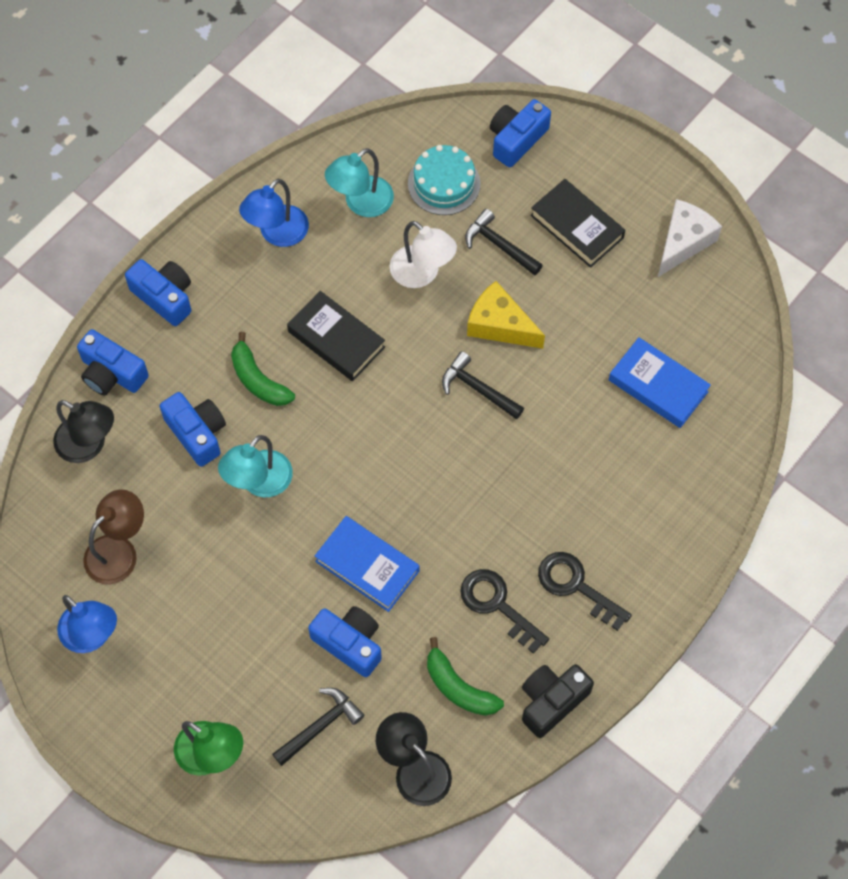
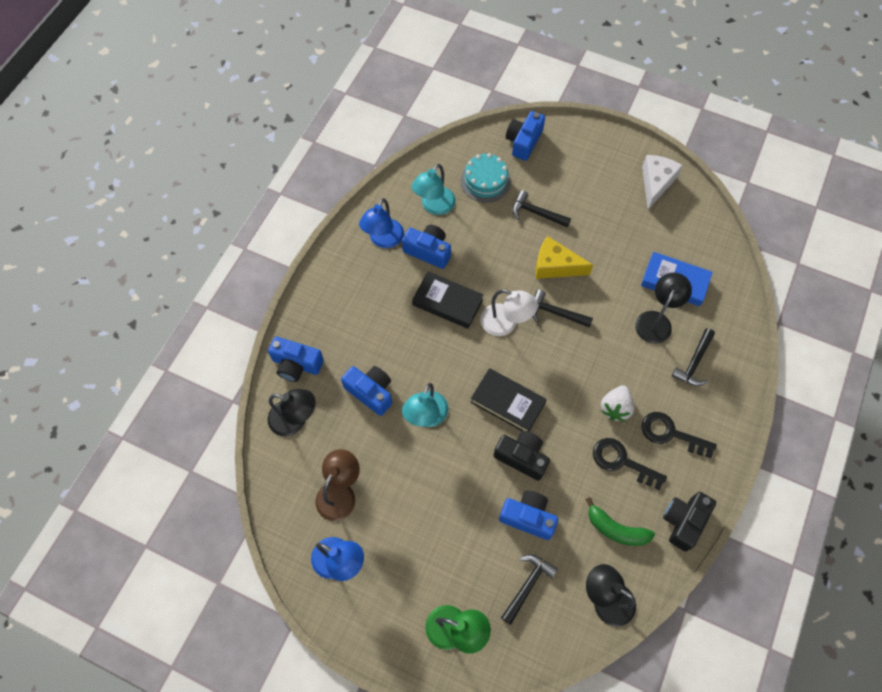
camera: 15 degrees left, 0 degrees up
(164, 297) = (318, 301): blue camera -> blue camera (428, 251)
(258, 380) = (402, 344): green banana -> none
(367, 566) = (522, 457): blue book -> black camera
(422, 274) = (491, 244): white lamp -> white lamp (505, 323)
(514, 534) = (615, 408): none -> white strawberry
(577, 226) = (583, 189): black book -> black book (507, 402)
(612, 433) = (656, 320): none -> black lamp
(643, 501) = (694, 362): none -> black hammer

